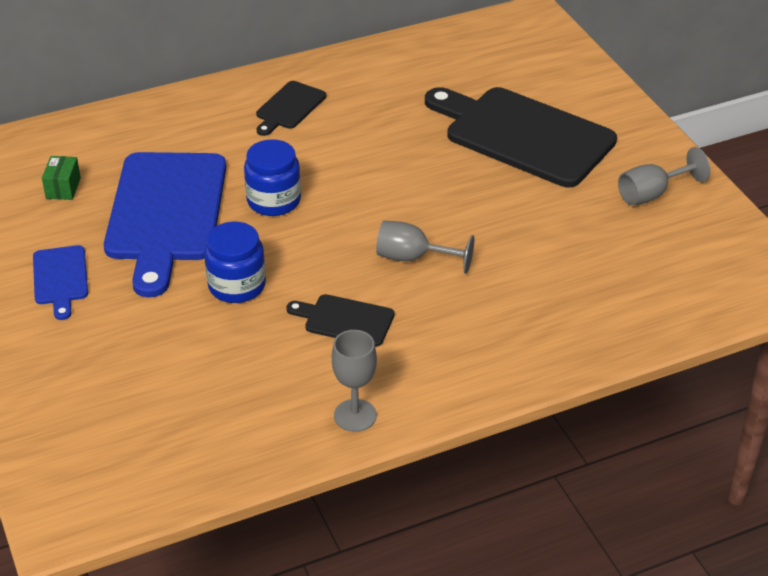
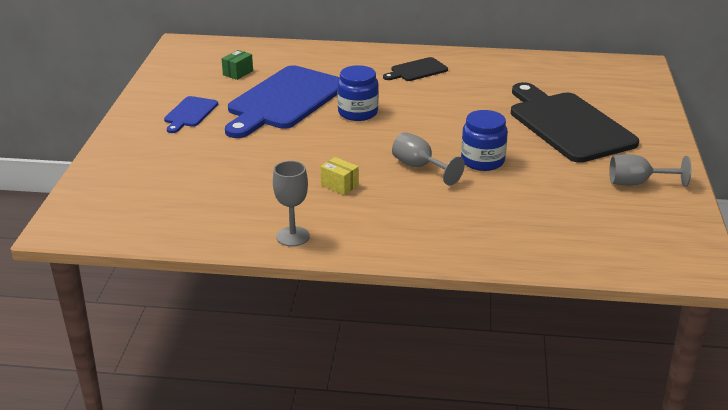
camera: 30 degrees right, 10 degrees down
(237, 285) = (289, 147): blue jar -> blue jar (482, 161)
(345, 320) = (339, 185): black cutting board -> yellow box

